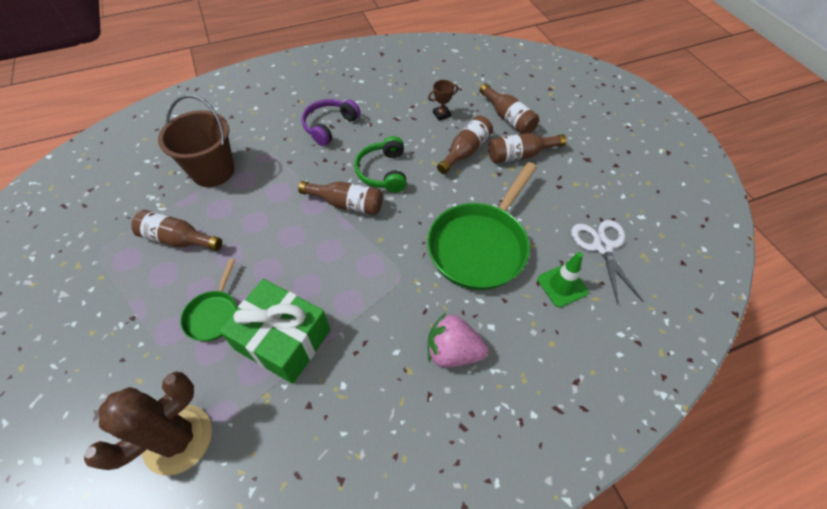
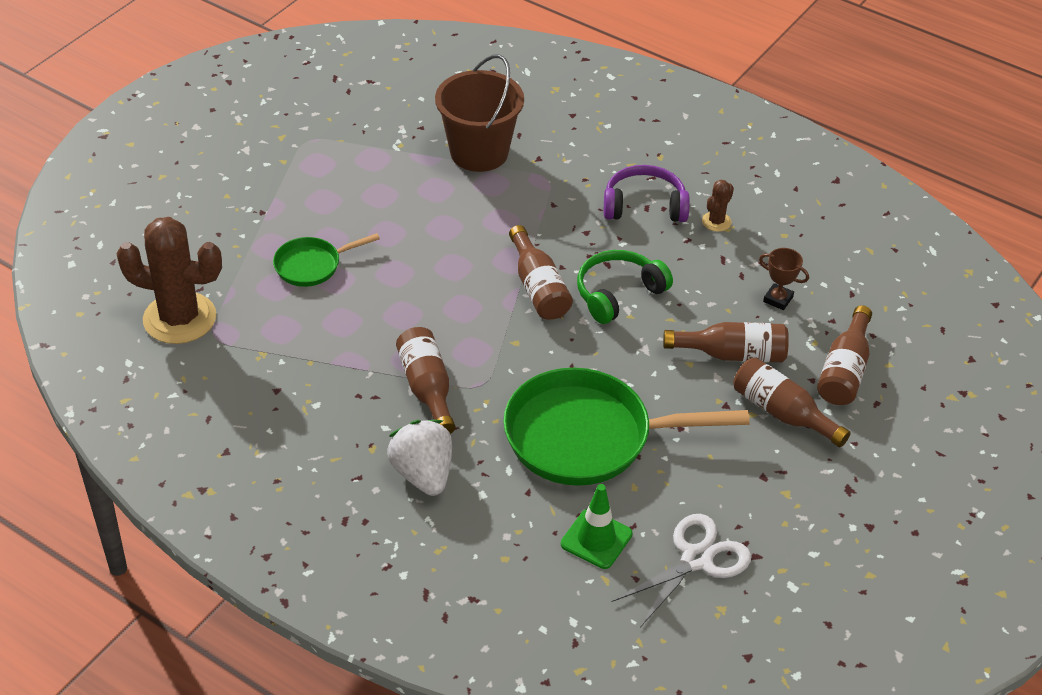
camera: 55 degrees right, 10 degrees down
(178, 239) = (370, 185): brown bottle -> brown bottle (427, 388)
(283, 339) = (327, 332): green gift -> none
(368, 106) = (716, 222): none -> brown cactus
(453, 352) = (423, 474): pink strawberry -> white strawberry

